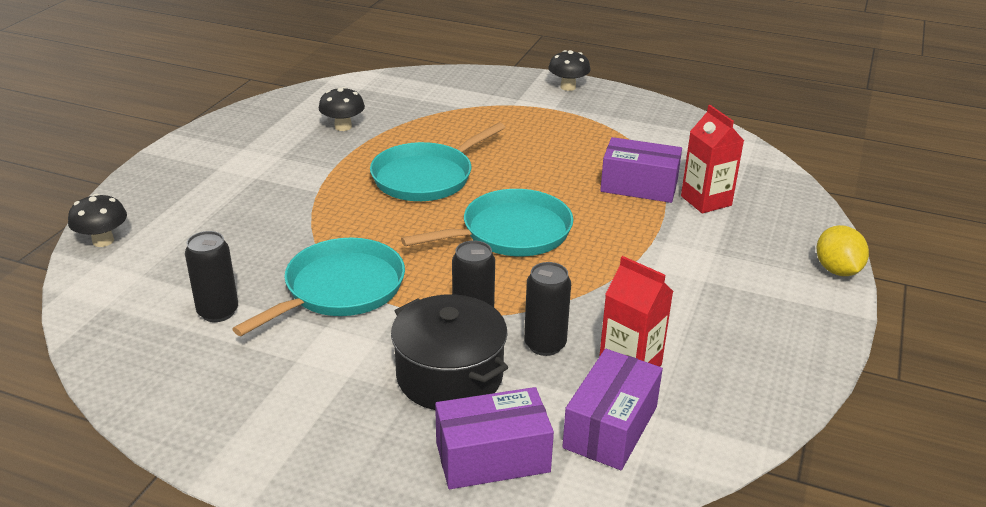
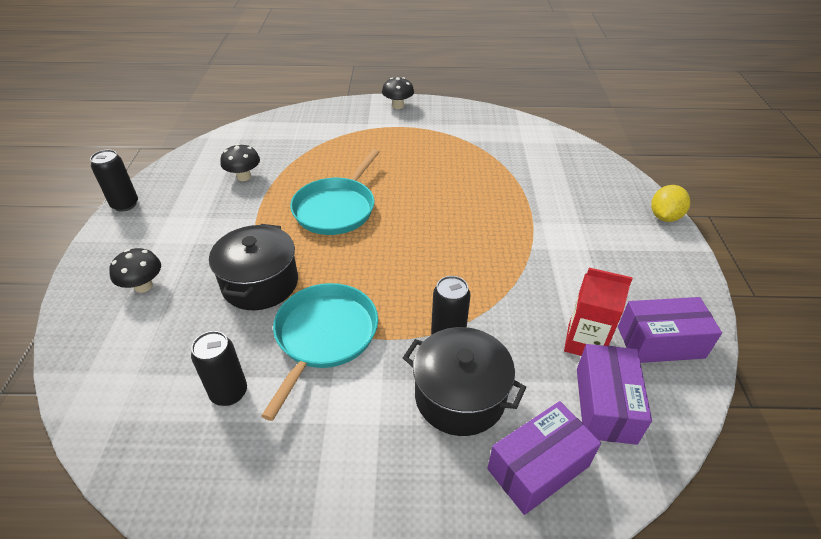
camera: 20 degrees left, 10 degrees up
(103, 241) = (80, 347): black mushroom -> black mushroom (143, 286)
(302, 228) = (260, 283): none -> black pot
(511, 232) = (429, 243): turquoise pan -> none
(545, 345) = (513, 341): black can -> black can (125, 204)
(639, 186) = (496, 179): purple box -> purple box (660, 342)
(706, 201) = (548, 180): red carton -> none
(837, 270) = (664, 217): yellow lemon -> yellow lemon turned 60 degrees clockwise

